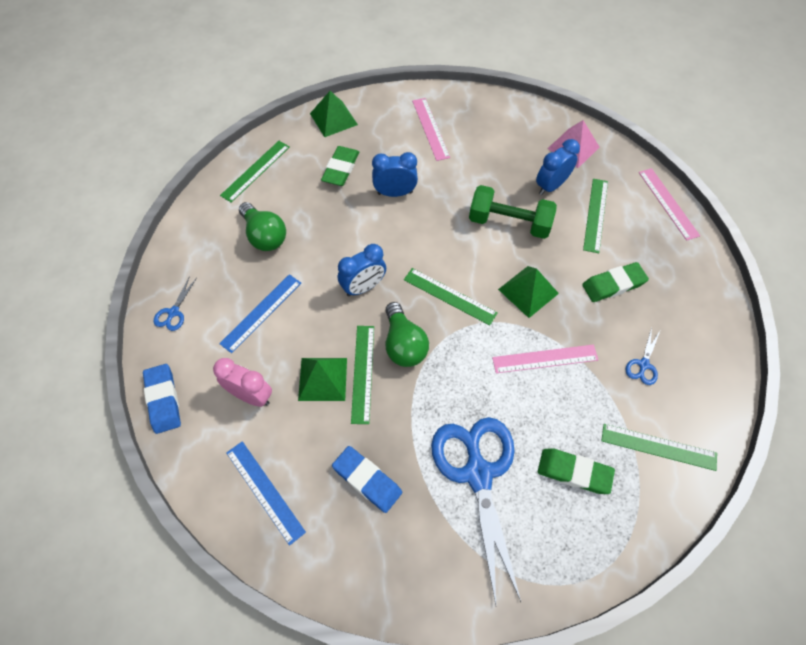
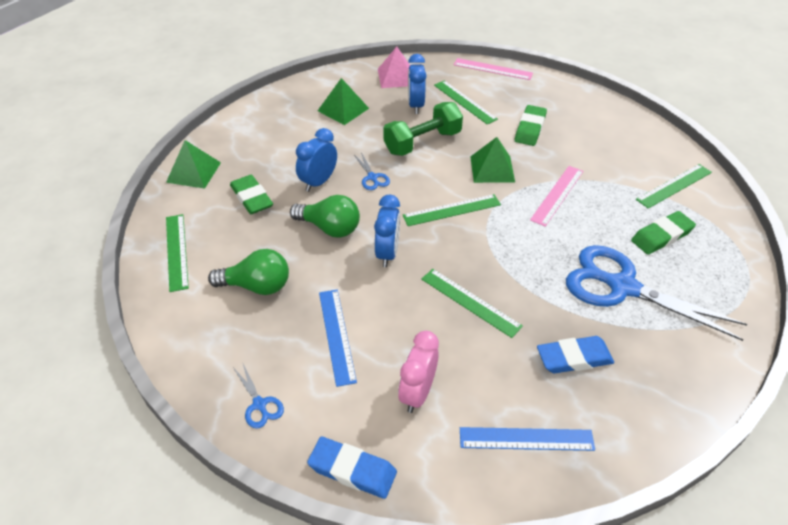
camera: 50 degrees left, 15 degrees down
(251, 395) = (417, 393): pink clock -> pink clock turned 45 degrees counterclockwise
(323, 378) = (450, 331): green pyramid -> green pyramid (343, 109)
(404, 344) = (468, 261): green light bulb -> green light bulb (329, 228)
(430, 128) = (283, 128): pink ruler -> none
(643, 364) = (606, 154): blue scissors -> blue scissors (372, 177)

